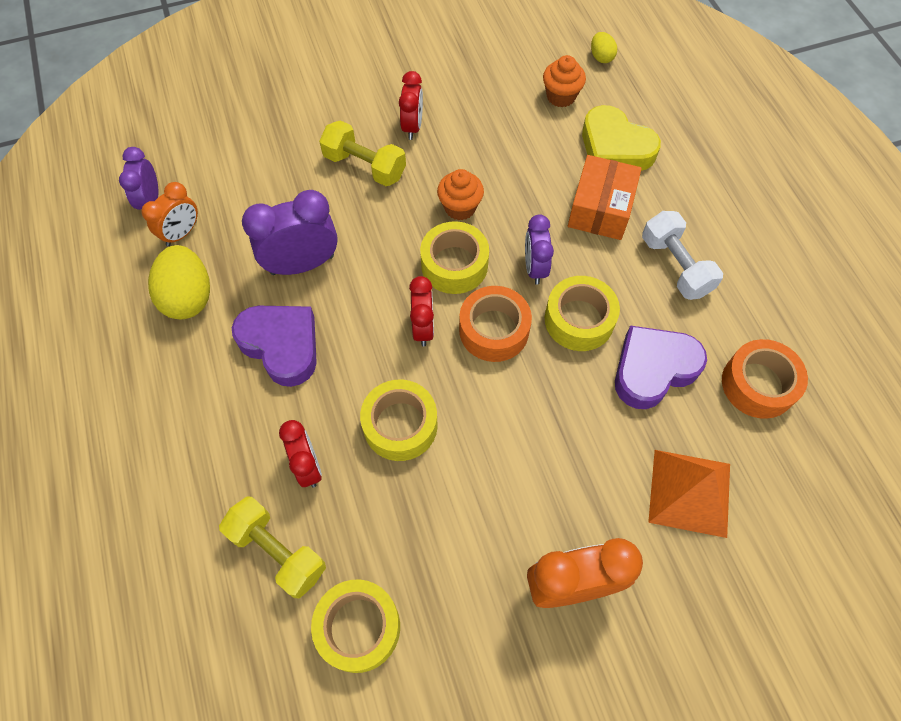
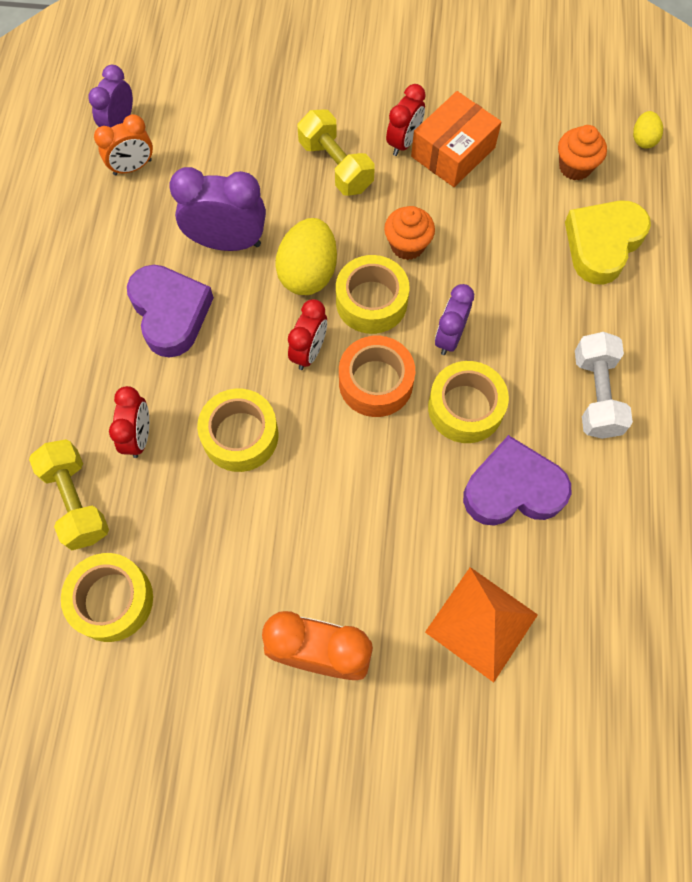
camera: 25 degrees right, 5 degrees up
(188, 297) = (110, 232): yellow egg -> yellow egg (308, 273)
(600, 209) = (551, 303): orange box -> orange box (453, 152)
(615, 147) = (602, 244): yellow heart -> yellow heart turned 60 degrees clockwise
(758, 384) = (612, 551): orange tape -> none

